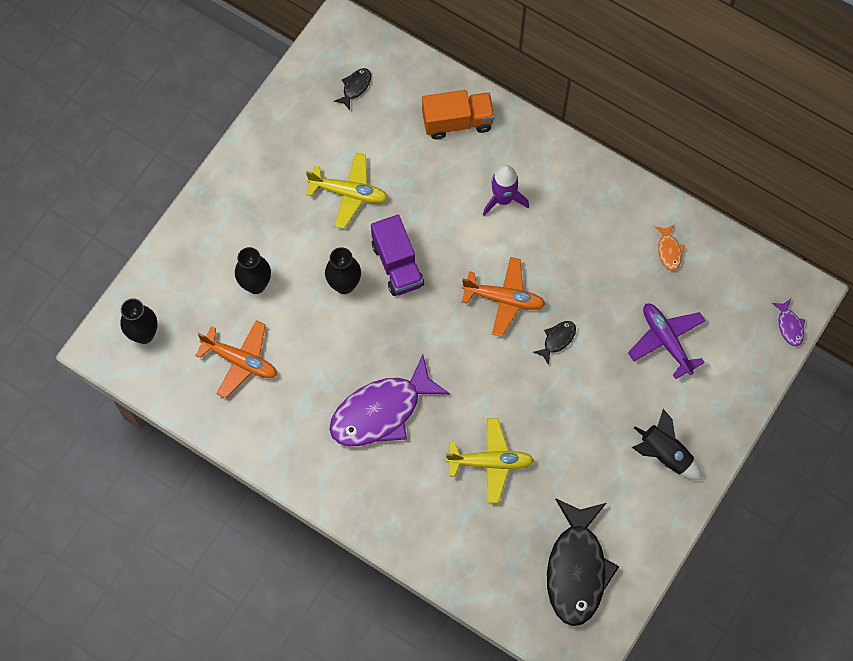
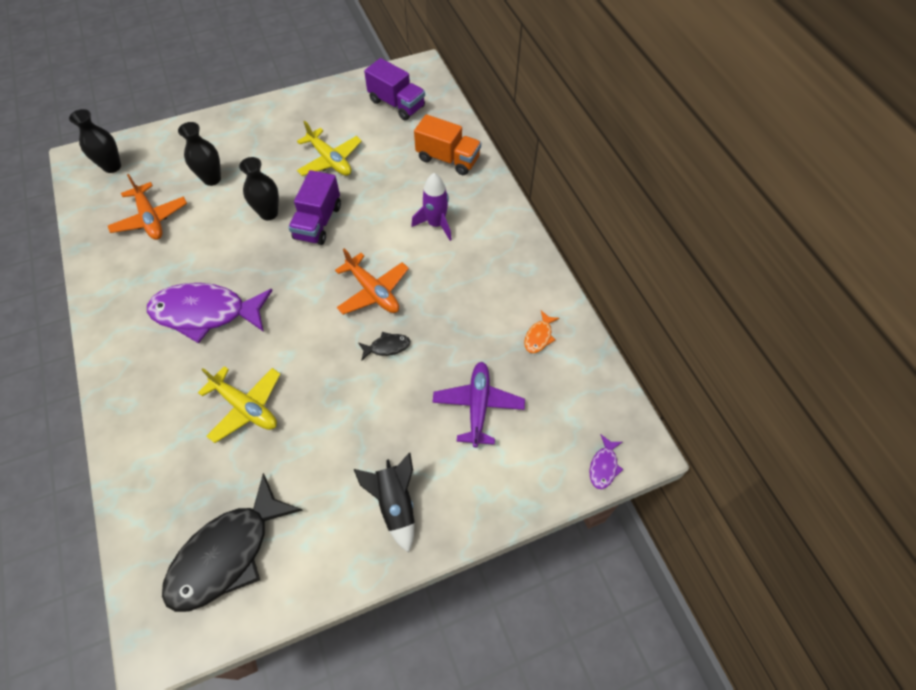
camera: 35 degrees right, 10 degrees down
(355, 87) = (397, 104): black fish -> purple truck

